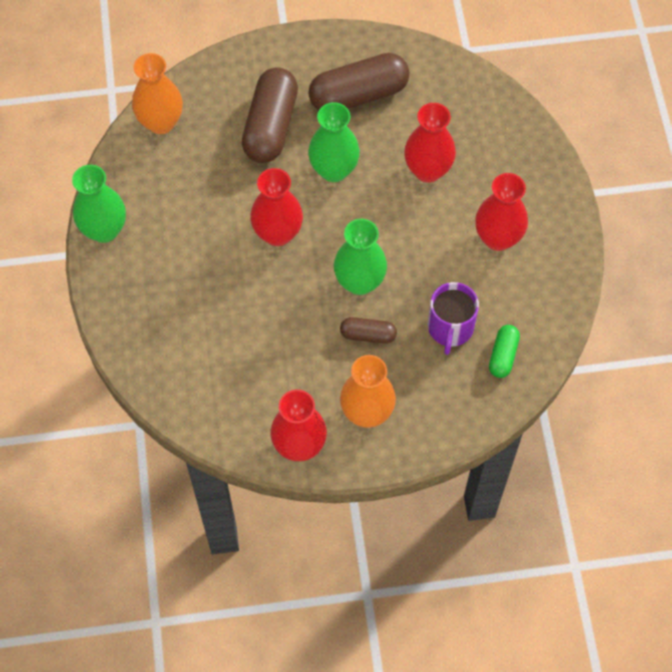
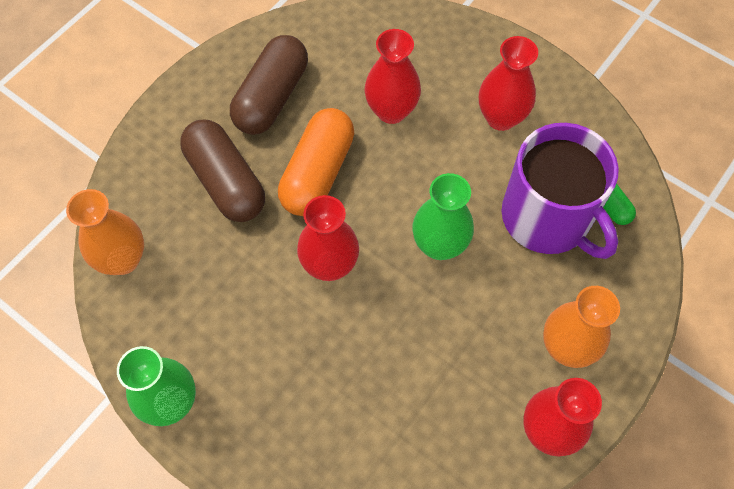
camera: 45 degrees left, 0 degrees up
(334, 170) = (318, 173): green vase -> orange capsule
(368, 335) = (494, 282): brown capsule -> none
(450, 328) = (547, 218): purple mug -> purple mug, size x1.76

